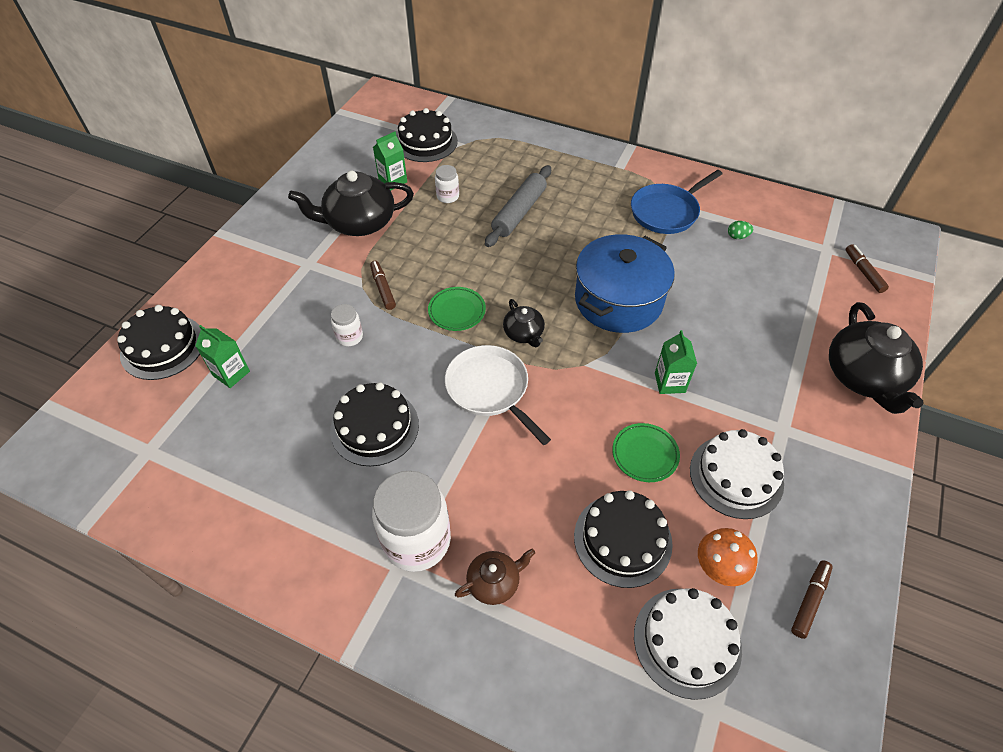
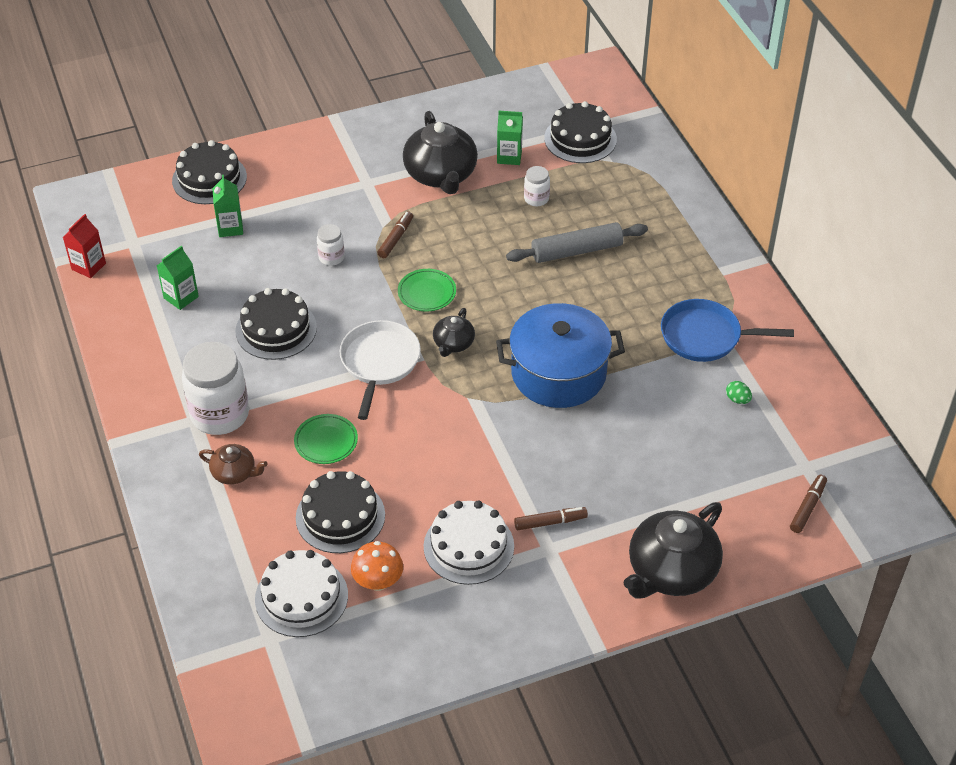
camera: 45 degrees right, 5 degrees down
(125, 506) = (88, 266): none -> red carton
(359, 222) = (441, 175): black teapot -> black teapot turned 135 degrees counterclockwise
(645, 454) = (426, 483): green plate -> green plate (326, 441)
(669, 382) = (511, 456): green carton -> green carton (181, 297)
(809, 600) = (407, 646): brown marker -> brown marker (550, 522)

